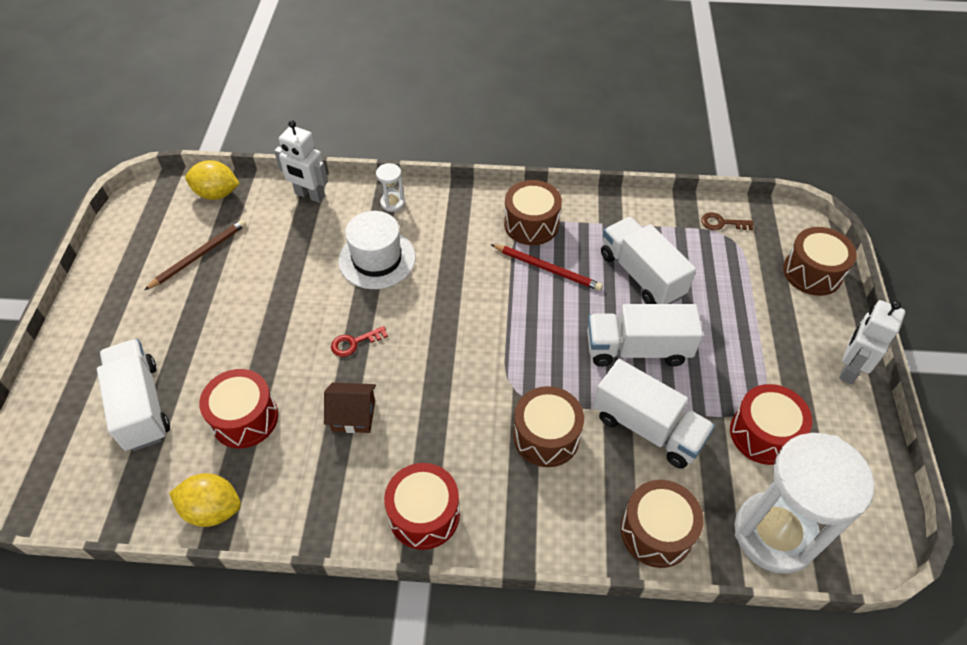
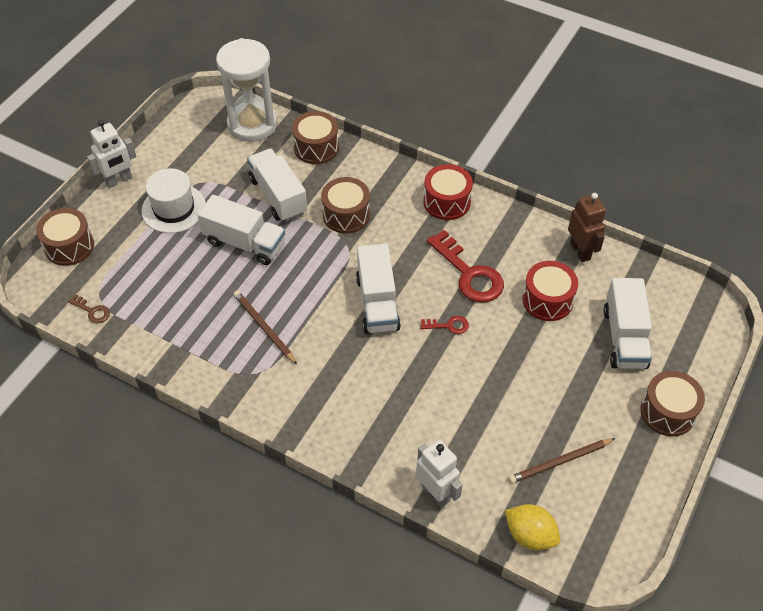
camera: 155 degrees left, 0 degrees up
(213, 509) = (580, 251): yellow lemon -> brown robot
(353, 415) = (469, 274): brown house -> red key
(377, 259) = (400, 393): white hat -> white hat (174, 208)
(392, 203) = (359, 449): white hourglass -> none
(531, 224) = (248, 374): brown drum -> brown drum (668, 412)
(547, 269) = (264, 328): red pencil -> brown pencil
(641, 275) = (195, 294): white truck -> white truck (377, 303)
(763, 434) = (211, 168): red drum -> none

